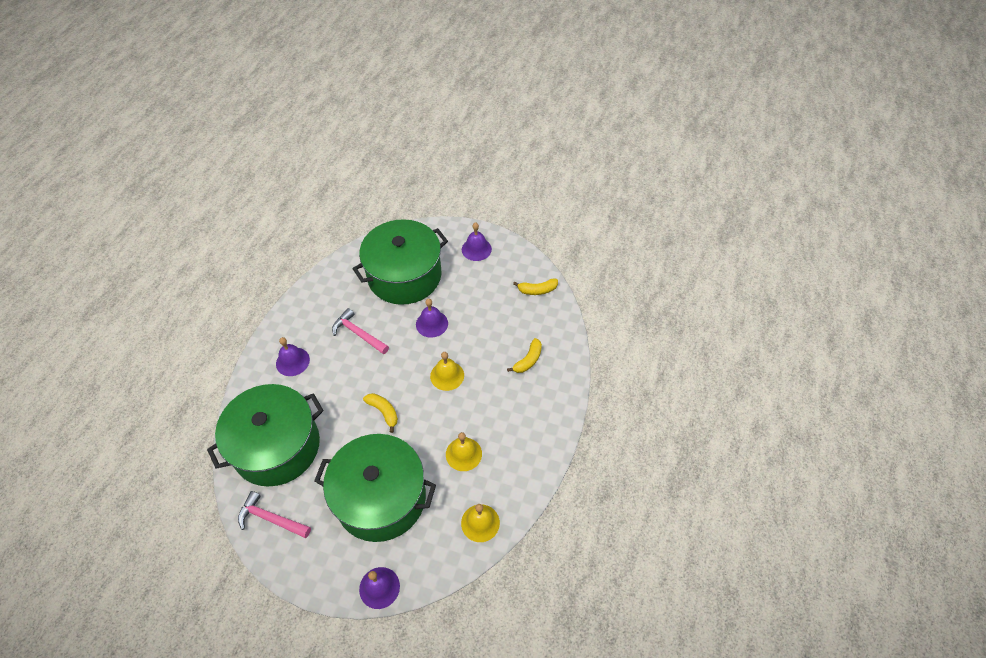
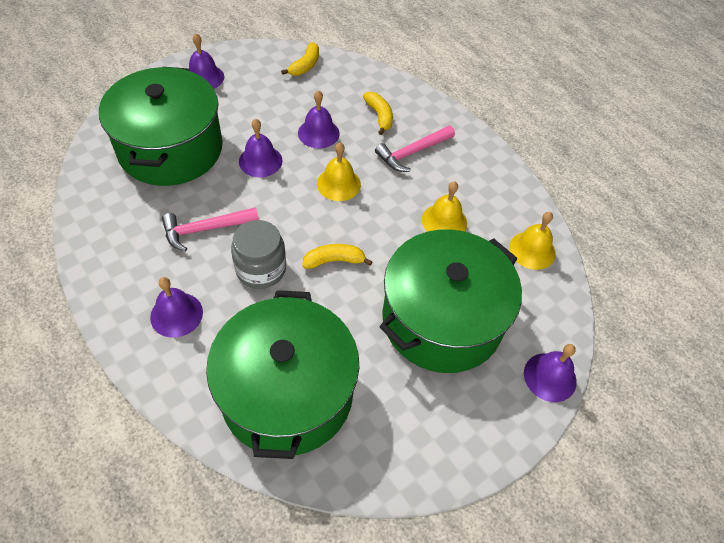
camera: 60 degrees left, 0 degrees up
(271, 518) = (386, 449): pink hammer -> pink hammer (412, 152)
(350, 379) = (261, 269): none -> grey jar
(481, 337) = (318, 133): none -> purple bell

